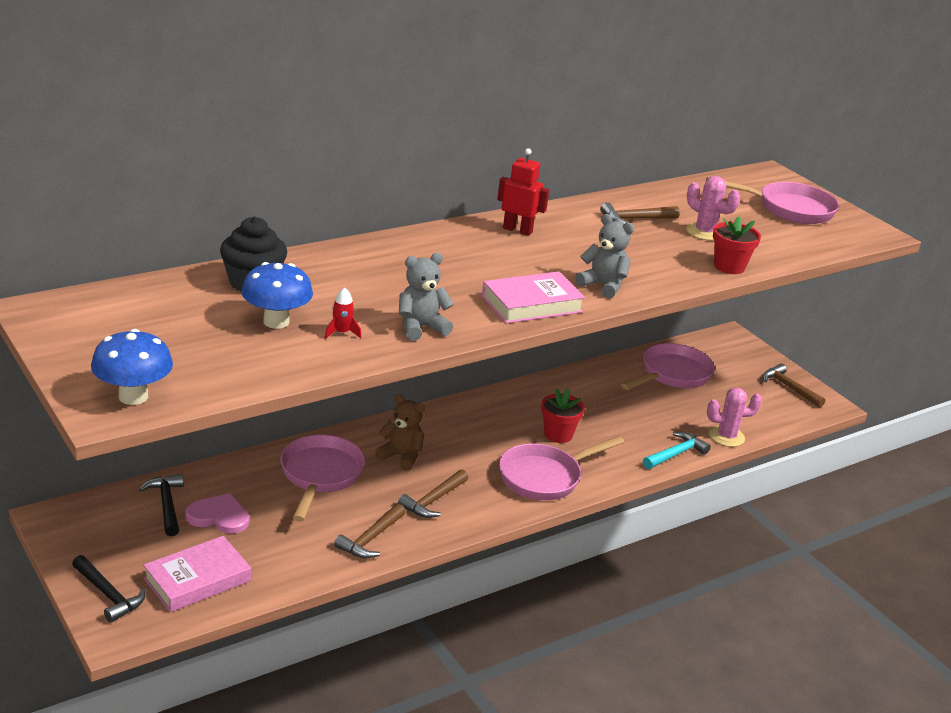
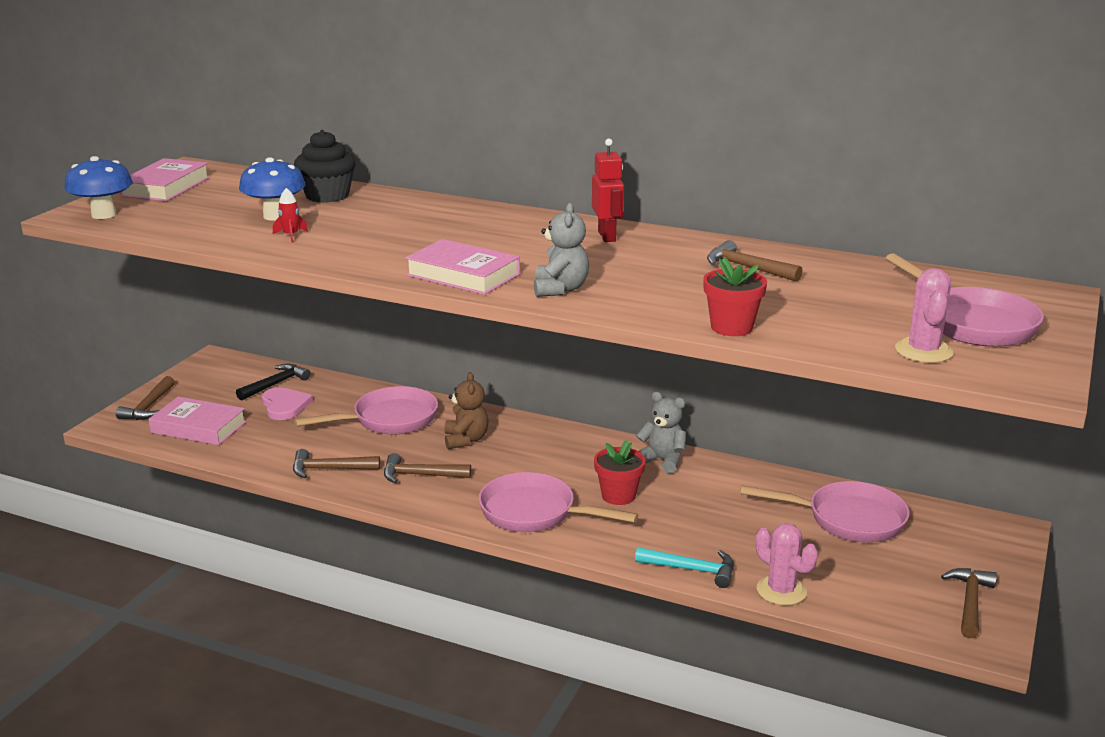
camera: 60 degrees right, 5 degrees down
(90, 340) = (166, 187): none -> pink book
(108, 595) = (149, 407): black hammer -> brown hammer
(421, 328) = (344, 253): grey teddy bear -> grey teddy bear (662, 460)
(705, 232) = (794, 300): pink cactus -> pink cactus (923, 351)

